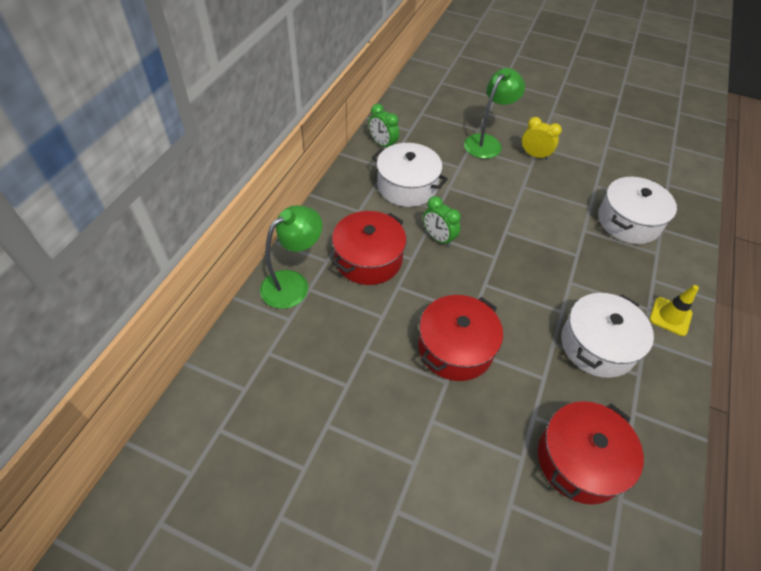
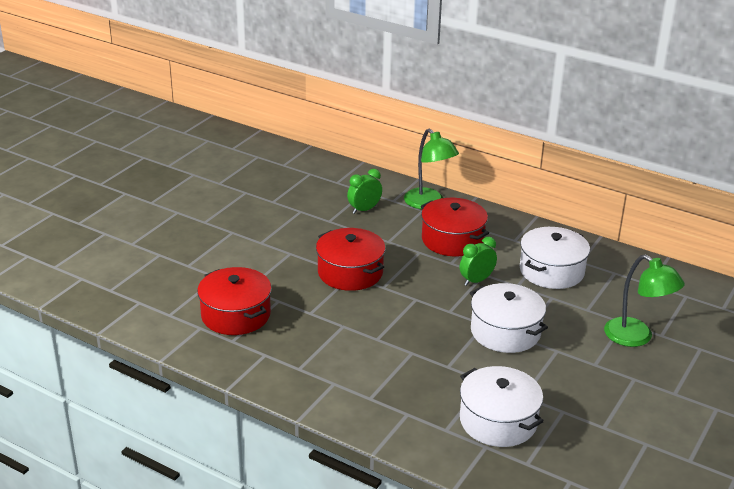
camera: 100 degrees right, 20 degrees down
(383, 144) = (620, 263): green clock -> green clock (364, 209)
(534, 155) = (616, 371): yellow clock -> none
(597, 345) = (335, 351): white pot -> white pot (505, 332)
(670, 316) = (357, 410): yellow traffic cone -> none

